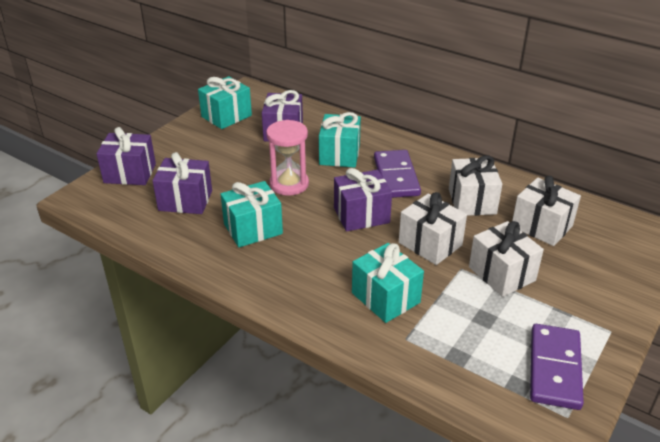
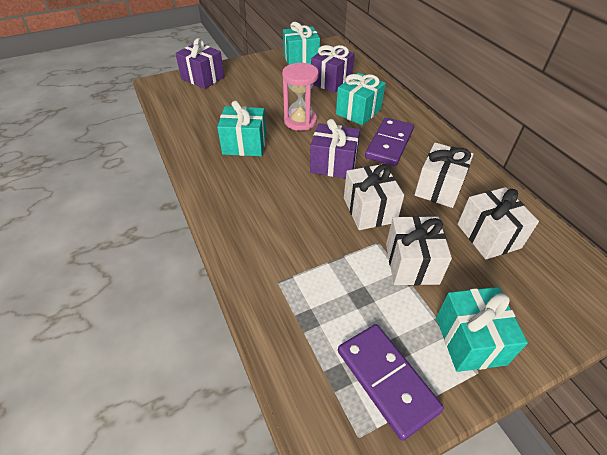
camera: 30 degrees right, 10 degrees up
(185, 200) = (219, 108): purple gift -> none
(385, 298) = (292, 239): turquoise gift -> turquoise gift (470, 340)
(555, 368) = (387, 380): purple domino -> purple domino turned 75 degrees counterclockwise

